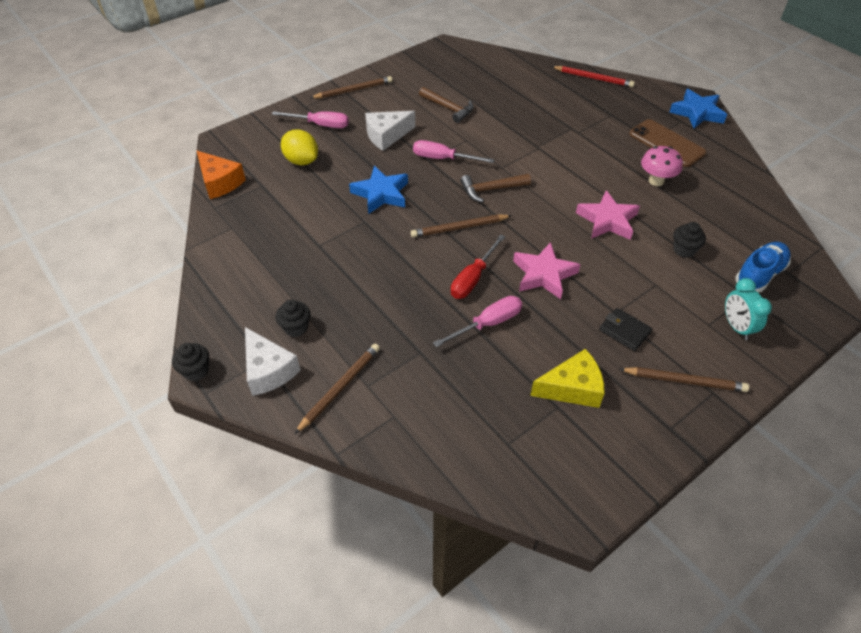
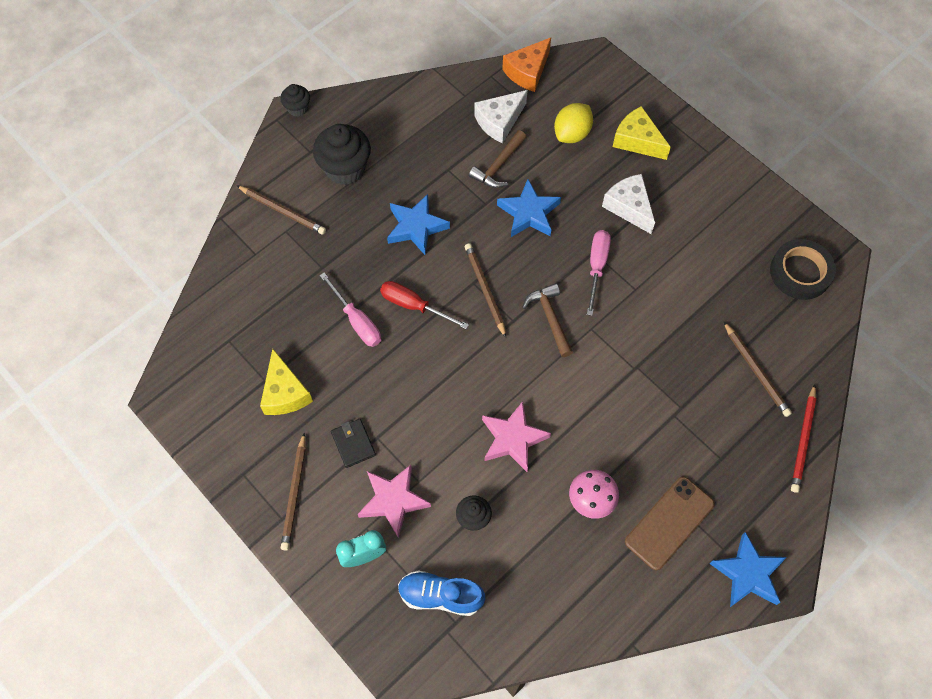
camera: 85 degrees right, 15 degrees up
(268, 370) = (299, 157): white cheese -> white cheese (499, 121)
(296, 327) = (345, 169): black cupcake -> black cupcake, size x1.86
(320, 125) = (637, 141): pink screwdriver -> yellow cheese
(353, 90) = (711, 163): brown pencil -> brown pencil (756, 371)
(382, 272) = (416, 227): none -> blue star
(448, 108) = (695, 266): brown hammer -> brown hammer (498, 166)
(459, 63) = (800, 272): none -> black tape
(543, 274) = (424, 371): pink star -> pink star (393, 500)
(624, 331) = (353, 444): black wallet -> black wallet turned 60 degrees counterclockwise
(759, 275) = (440, 596): blue shoe -> blue shoe turned 150 degrees clockwise

